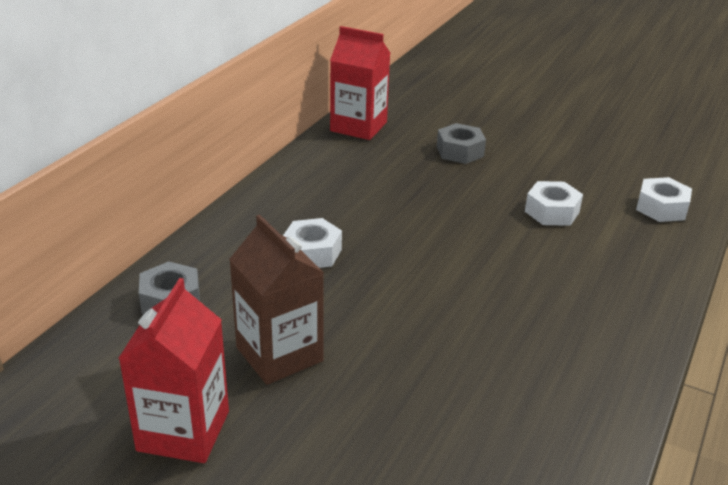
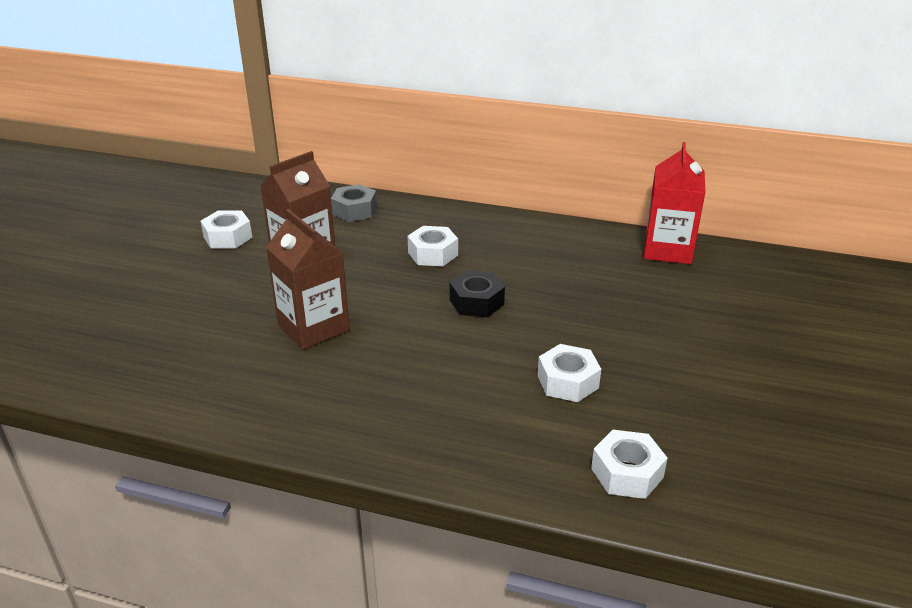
camera: 80 degrees right, 0 degrees up
(183, 431) = (228, 237): red carton -> white nut
(419, 238) = (476, 302): none -> black nut
(444, 354) = (313, 327): none -> brown carton
(460, 151) = (661, 314): grey nut -> none

